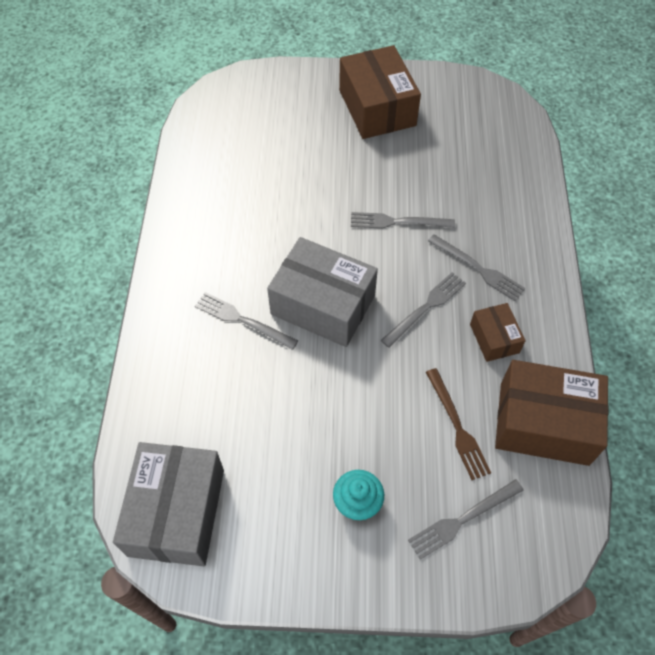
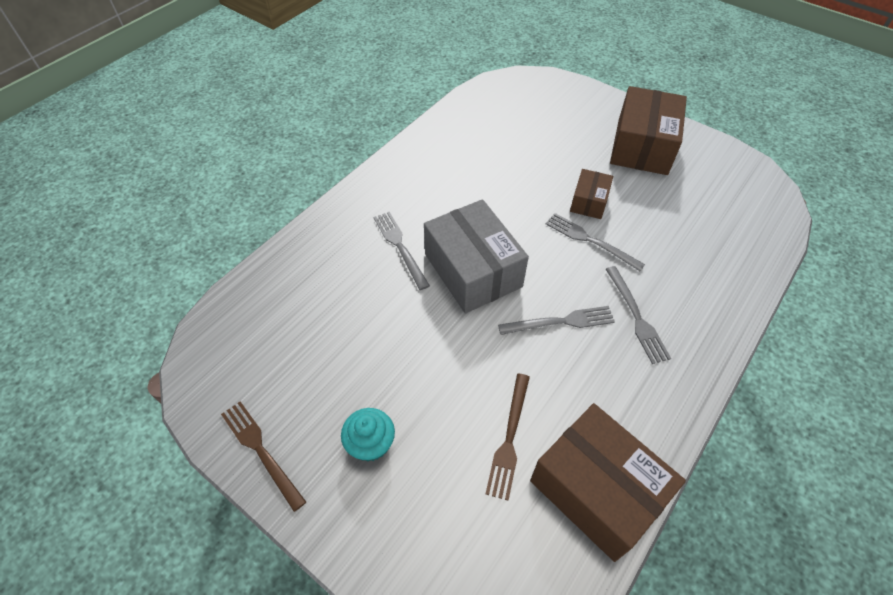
camera: 35 degrees right, 5 degrees down
(177, 512) = (233, 357): grey box -> none
(274, 570) = (261, 451): none -> brown fork
(463, 519) = (449, 523): grey fork -> none
(494, 338) = (605, 384): brown box -> brown box (589, 202)

